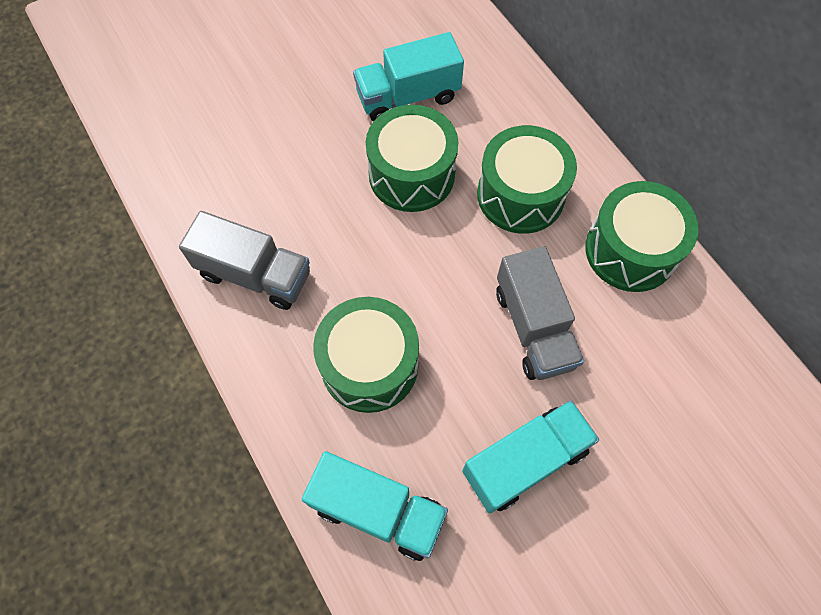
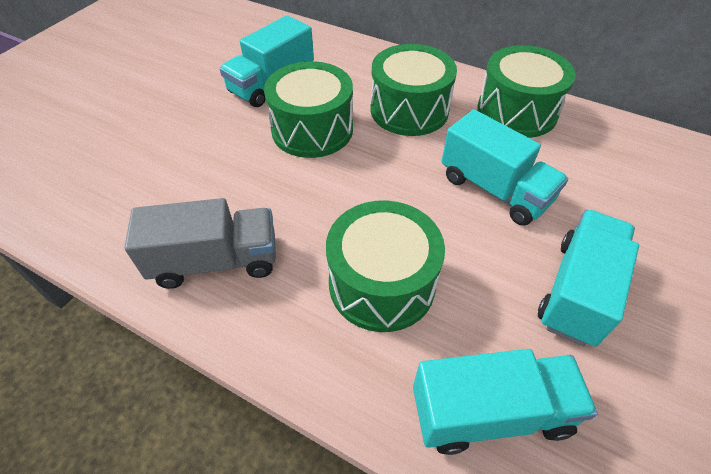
camera: 30 degrees left, 15 degrees down
(533, 327) = (494, 189): grey truck -> turquoise truck

